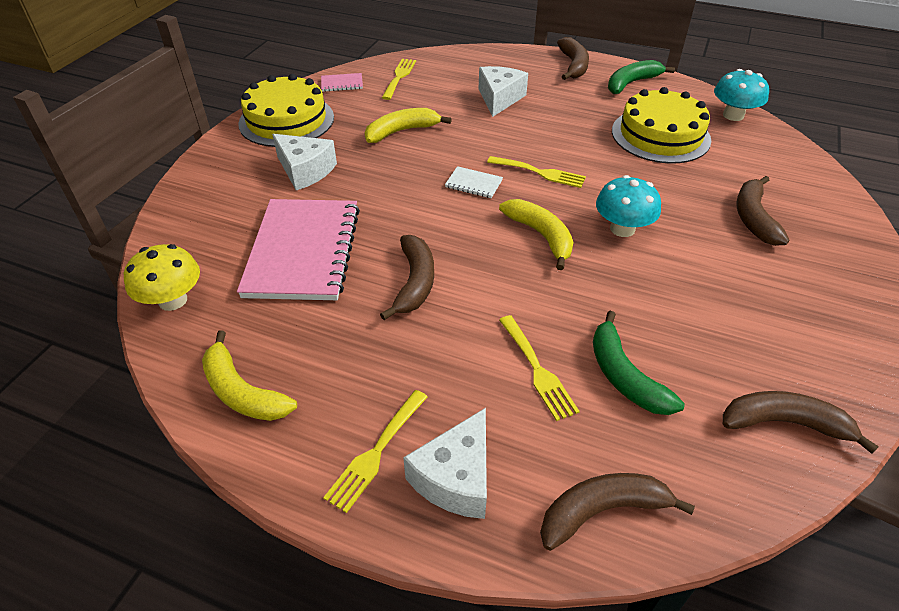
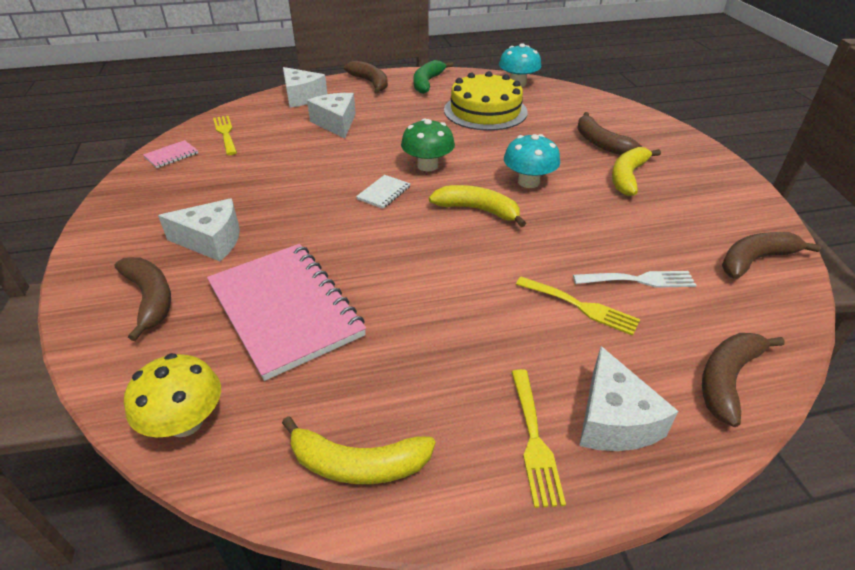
camera: 35 degrees left, 5 degrees down
(286, 120) = (143, 205): yellow cake -> none
(402, 131) = (275, 175): yellow banana -> yellow banana (627, 177)
(414, 282) = (417, 288): brown banana -> brown banana (150, 299)
(473, 184) = (383, 193): white notebook -> white notebook turned 45 degrees counterclockwise
(495, 61) = (302, 97): none -> white cheese
(540, 172) = (427, 166): yellow fork -> green mushroom
(624, 376) = (639, 280): green banana -> white fork

